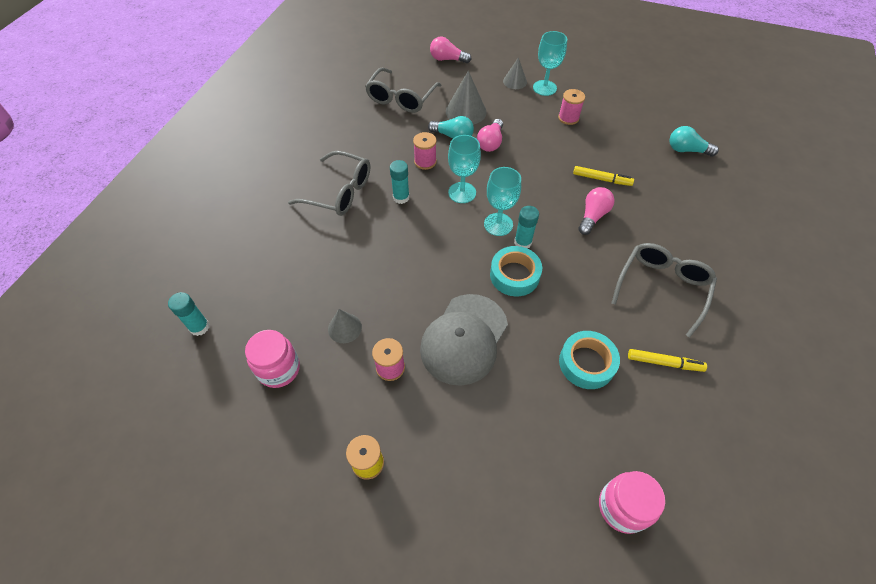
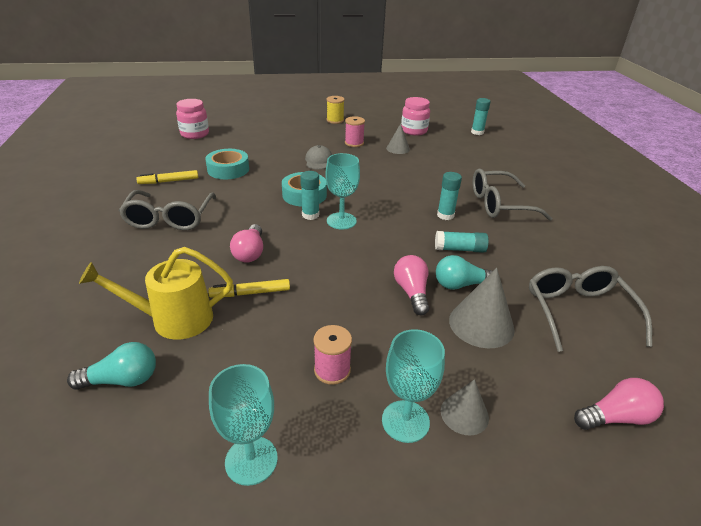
camera: 150 degrees right, 20 degrees down
(425, 162) = (459, 249): pink spool -> turquoise glue stick
(462, 192) = (396, 234): turquoise goblet -> turquoise goblet (251, 460)
(464, 339) = (319, 161): grey cap -> grey cap, size x0.51
(657, 177) = (173, 319): none -> yellow watering can

